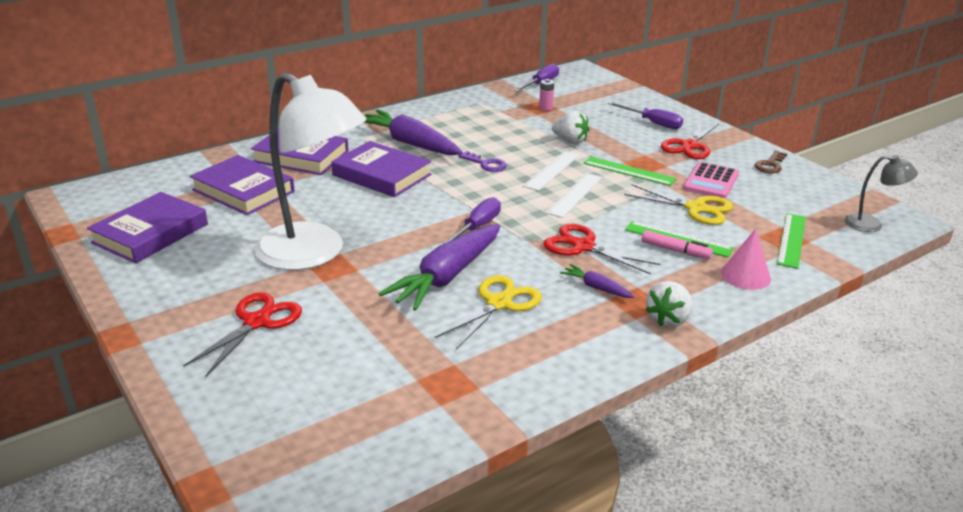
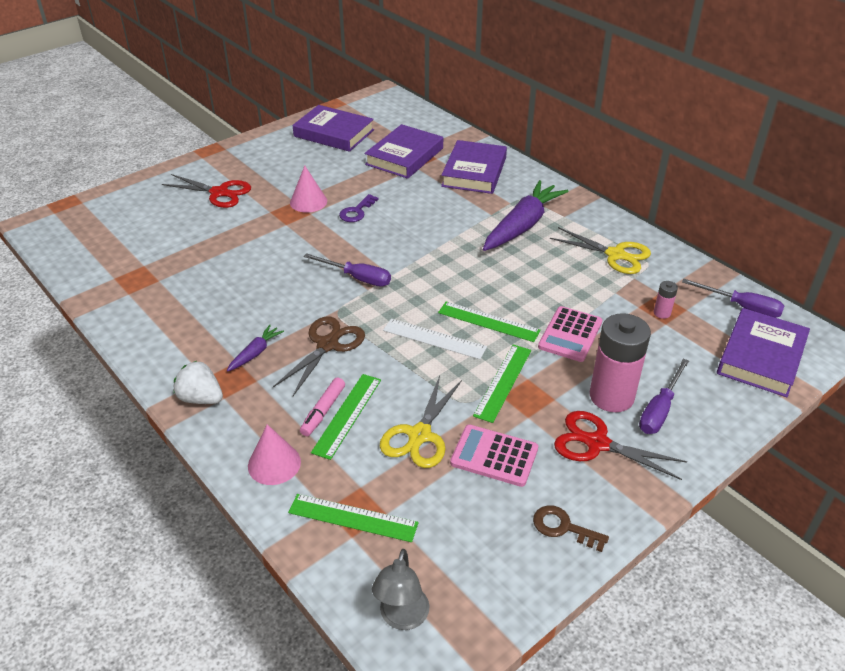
camera: 85 degrees right, 10 degrees up
(313, 254) = (308, 202): white lamp -> pink cone
(381, 175) = (449, 217): purple book -> purple book (761, 357)
(447, 277) = (275, 268): purple carrot -> none
(486, 164) = (490, 276): purple key -> purple key (357, 211)
(499, 303) = (234, 297): yellow scissors -> yellow scissors (615, 255)
(552, 170) = (488, 321): white ruler -> green ruler
(570, 141) = (570, 334): white strawberry -> pink calculator
(583, 246) = (328, 345): red scissors -> brown scissors
(640, 135) = (611, 396): none -> pink battery

